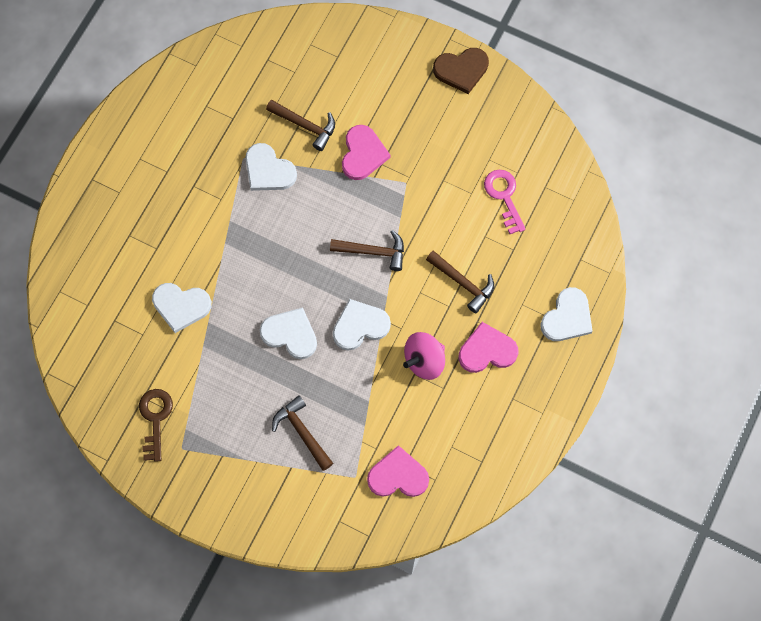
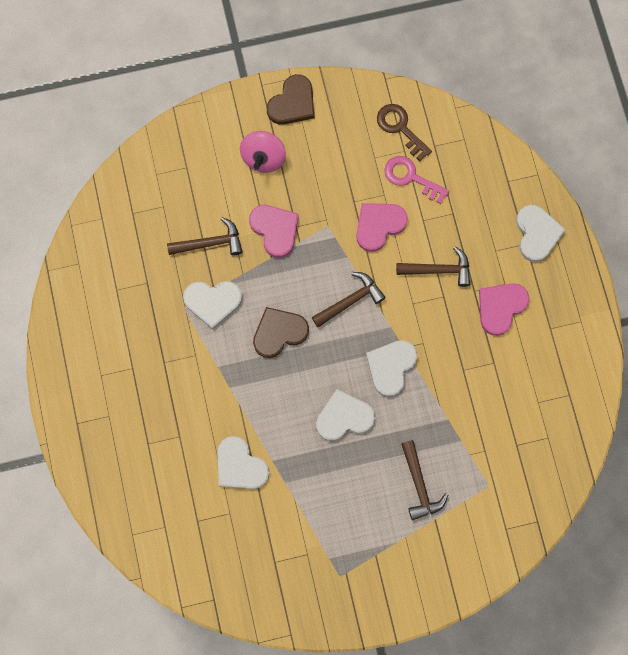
camera: 40 degrees left, 5 degrees up
(155, 419) = (299, 570): brown key -> brown key (400, 128)
(181, 306) = (240, 466): white heart -> white heart turned 75 degrees clockwise
(297, 232) = (279, 332): none -> brown heart
(302, 432) = (419, 485): brown hammer -> brown hammer turned 120 degrees counterclockwise
(398, 475) = (519, 457): pink heart -> pink heart (379, 225)
(424, 360) = (462, 353): pink spinning top -> pink spinning top (263, 158)

